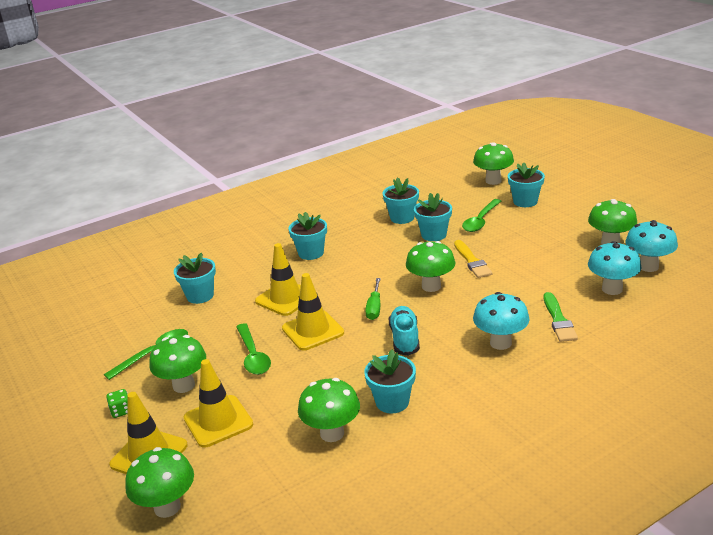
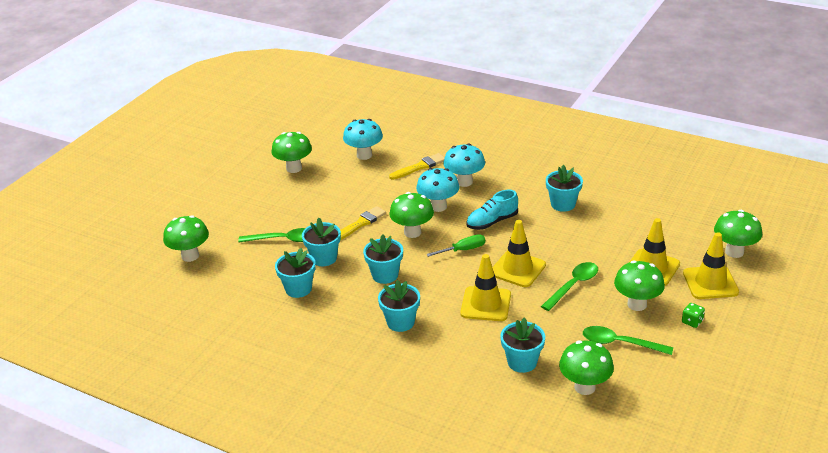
camera: 120 degrees left, 5 degrees up
(332, 433) = (613, 216): green mushroom -> green mushroom (584, 387)
(525, 201) = (232, 225): turquoise flower pot -> turquoise flower pot (385, 275)
(558, 320) = (419, 167): green brush -> yellow brush
(648, 266) = (322, 147): turquoise mushroom -> turquoise mushroom (438, 206)

